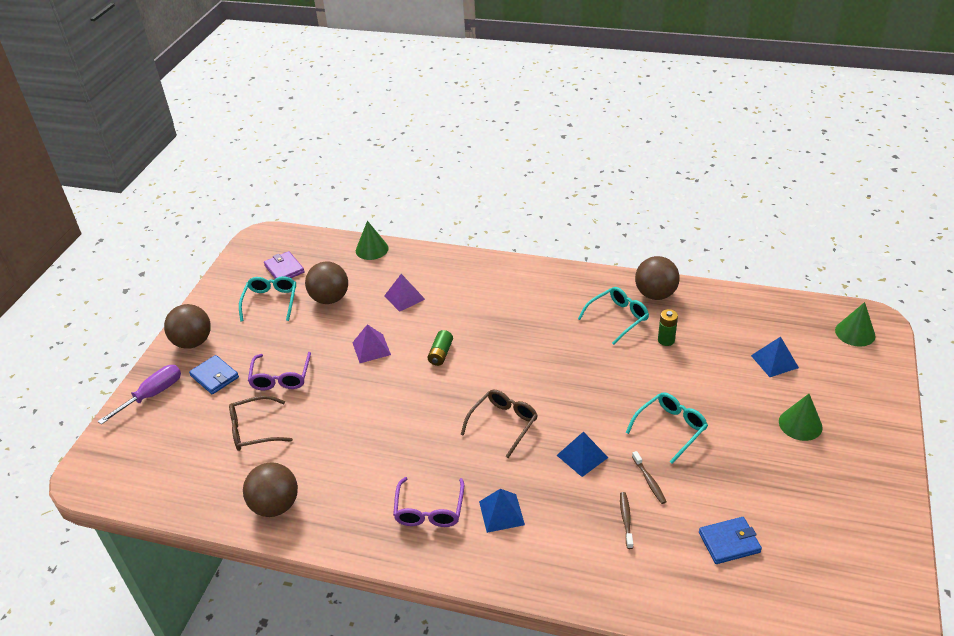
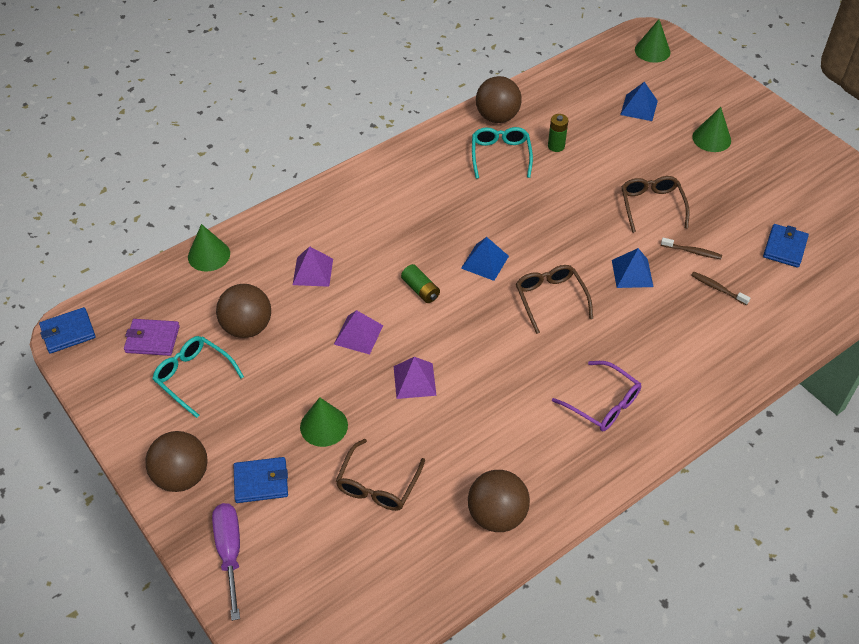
camera: 55 degrees left, 10 degrees up
(260, 237) = (68, 332): none -> blue wallet
(281, 377) = (324, 426): purple glasses -> green cone
(357, 397) = (414, 380): none -> purple pyramid
(501, 513) = (647, 358): blue pyramid -> blue pyramid (485, 262)
(670, 429) = (651, 206): turquoise glasses -> brown glasses

